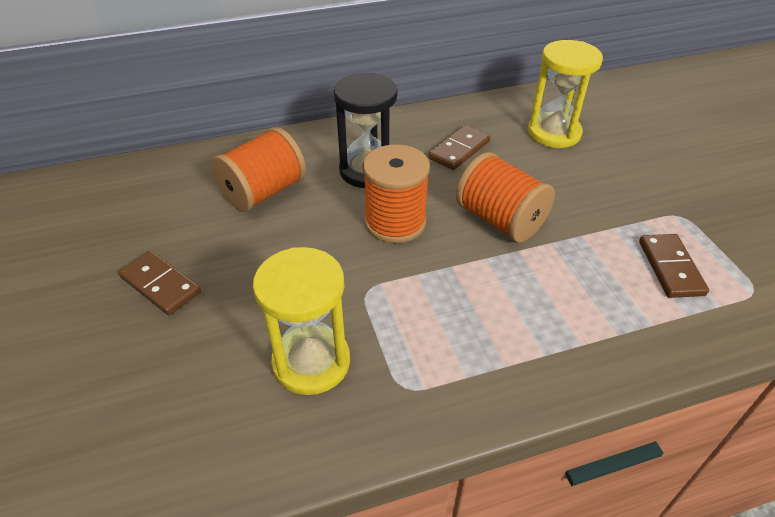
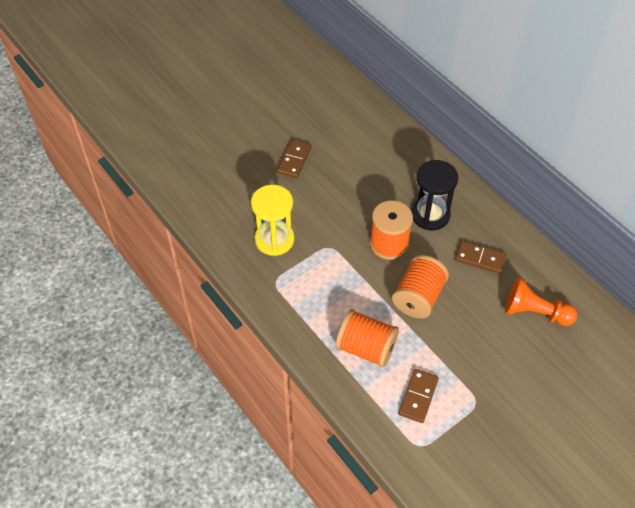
camera: 70 degrees right, 10 degrees up
(263, 192) = (383, 171): orange spool -> orange spool (366, 348)
(554, 133) = (535, 312): yellow hourglass -> orange pawn
(670, 268) = (418, 397): brown domino -> brown domino turned 45 degrees counterclockwise

